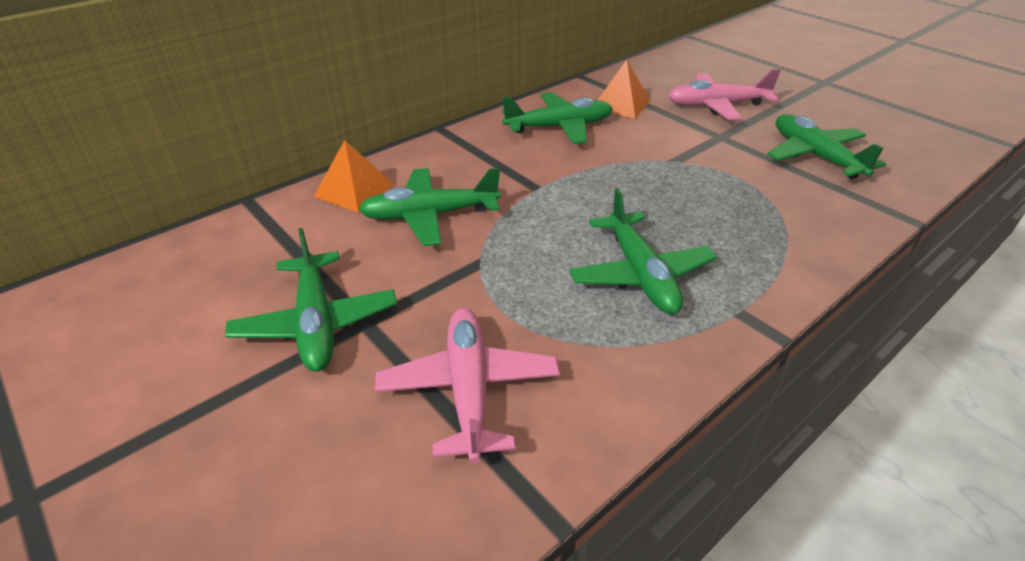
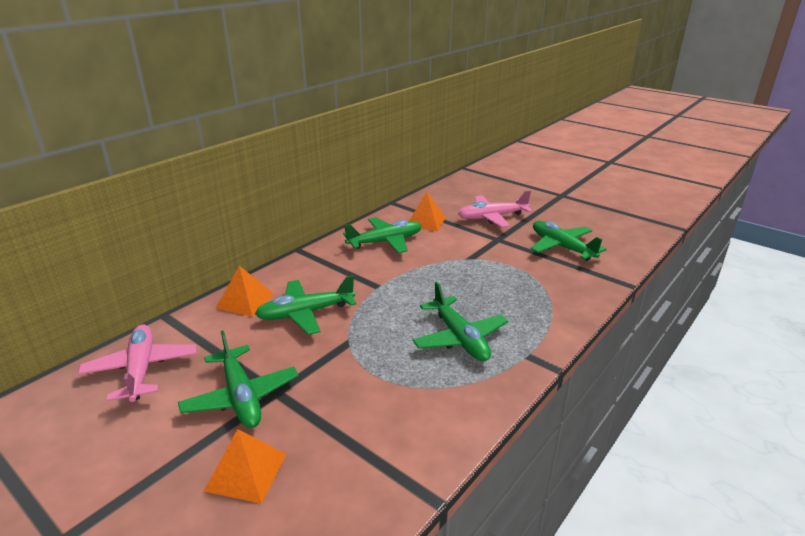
camera: 10 degrees left, 10 degrees down
(296, 435) = (246, 472): none -> orange pyramid
(469, 389) = (359, 426): pink plane -> pink plane (141, 369)

